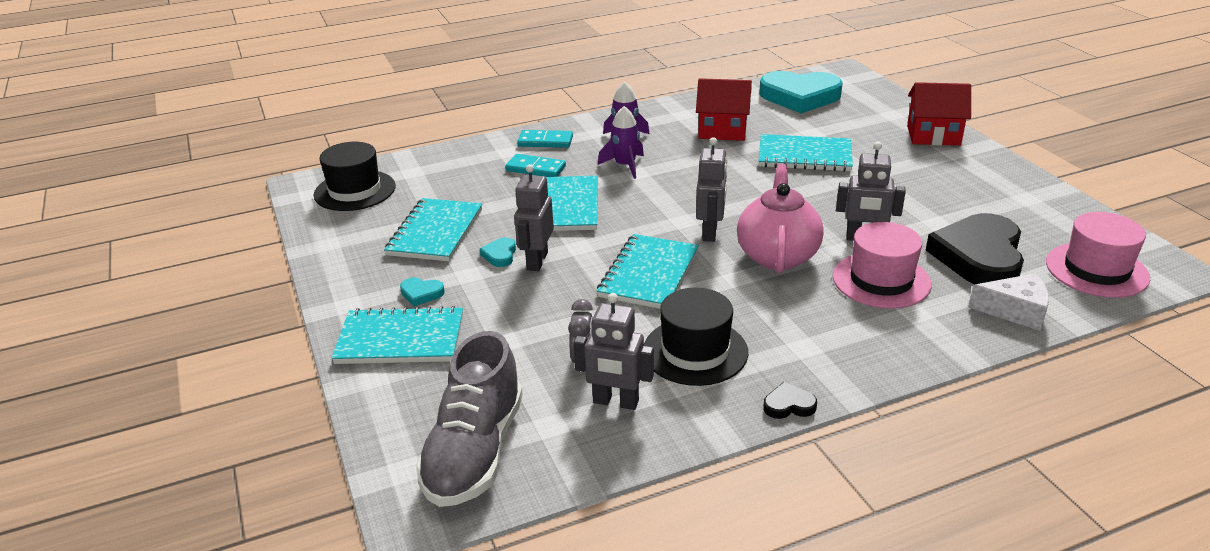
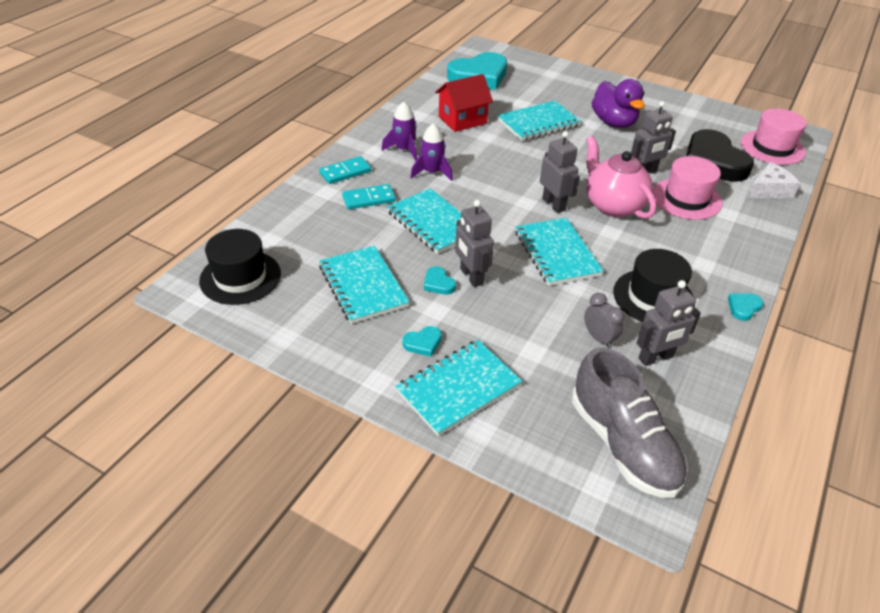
camera: 40 degrees left, 10 degrees up
(788, 405) = (743, 308): black heart -> turquoise heart
(900, 181) = (613, 122): none -> purple duck
(933, 135) = (592, 82): red house -> none

